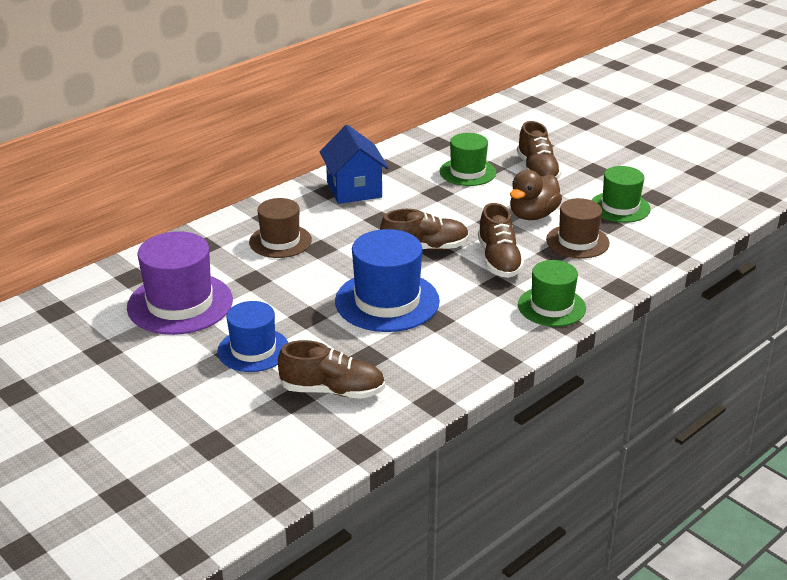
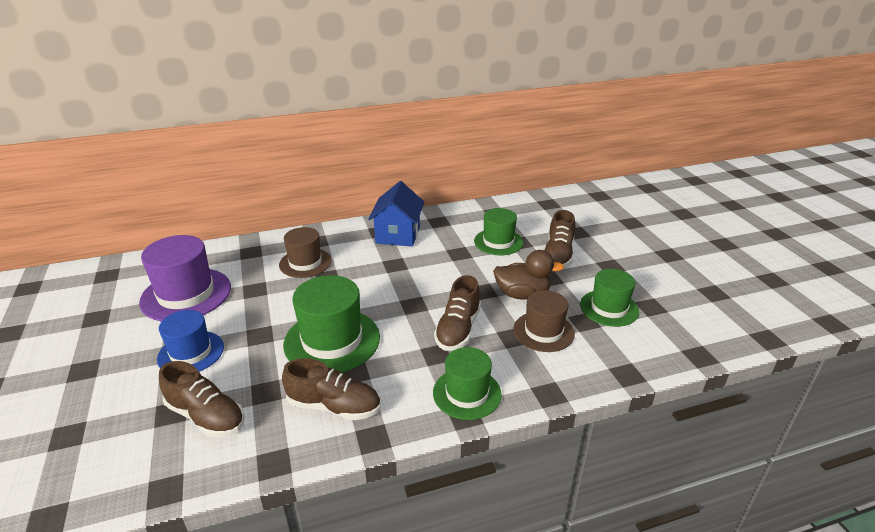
camera: 25 degrees right, 0 degrees up
(387, 301) = (332, 340): blue hat -> green hat
(425, 249) = (406, 300): brown shoe -> brown shoe (334, 406)
(533, 215) = (522, 294): brown duck -> brown duck turned 150 degrees counterclockwise

